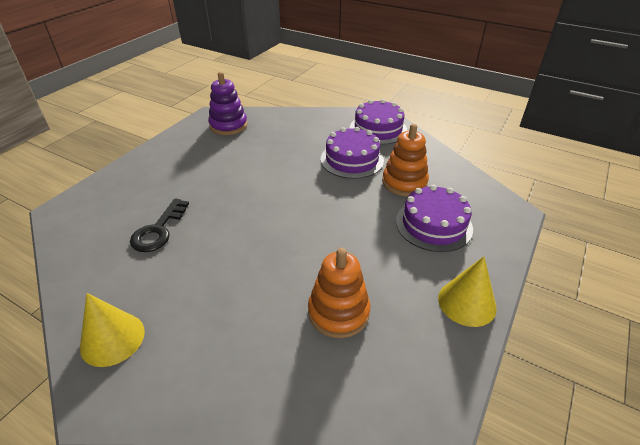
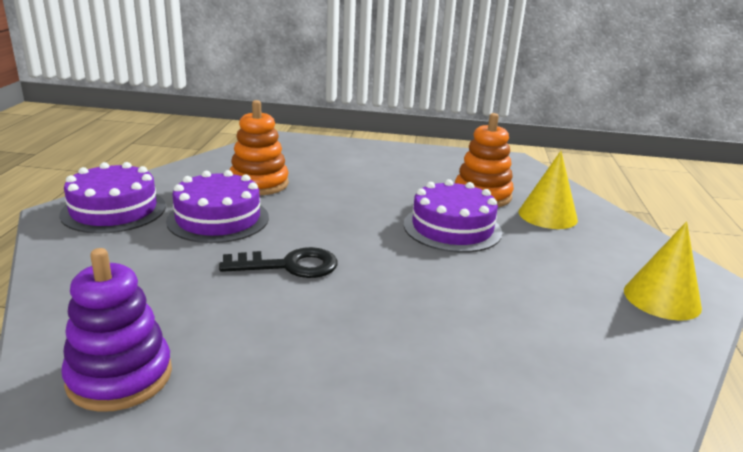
camera: 115 degrees left, 15 degrees down
(158, 230) = (502, 336): black key -> black key (289, 266)
(433, 224) = (327, 167): purple cake -> purple cake (452, 228)
(467, 302) = (415, 154): yellow cone -> yellow cone (547, 215)

